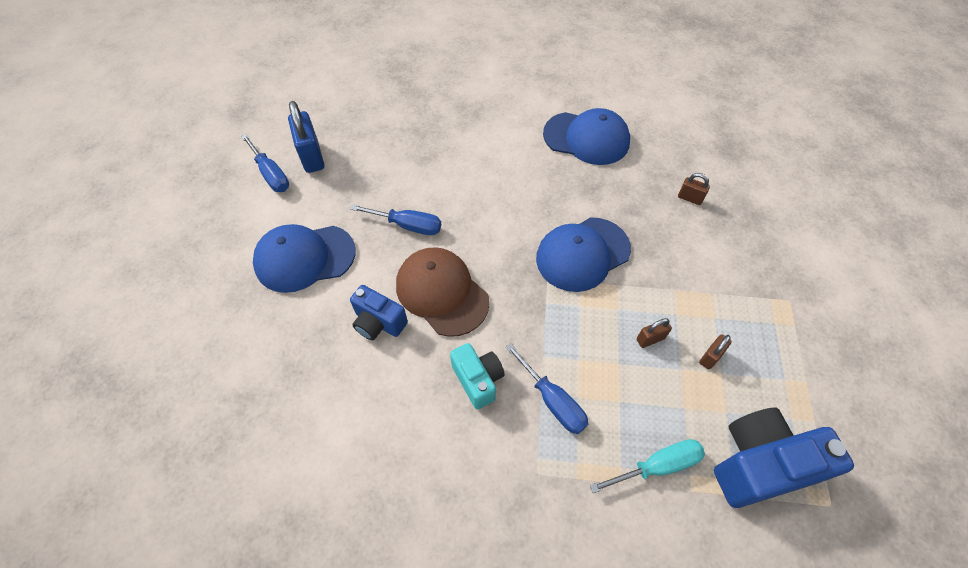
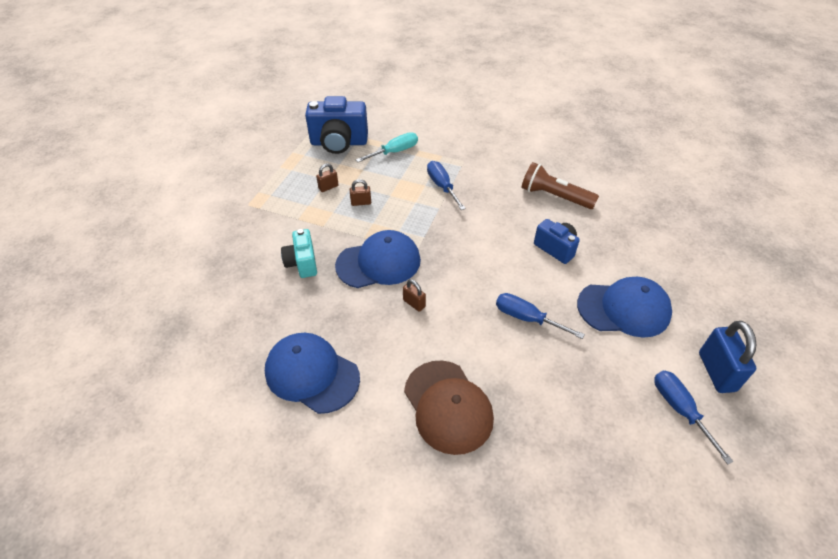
camera: 165 degrees left, 10 degrees down
(312, 157) = (635, 423): blue padlock -> blue padlock (716, 372)
(382, 422) = (554, 196): none -> brown flashlight
(441, 292) = (503, 258): brown cap -> brown cap (448, 406)
(478, 380) = (487, 204): turquoise camera -> turquoise camera (302, 263)
(657, 466) = (394, 152): turquoise screwdriver -> turquoise screwdriver turned 150 degrees clockwise
(689, 198) = (256, 288): brown padlock -> brown padlock (414, 303)

